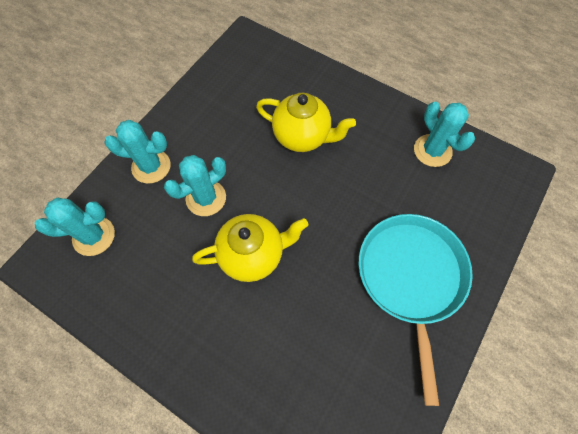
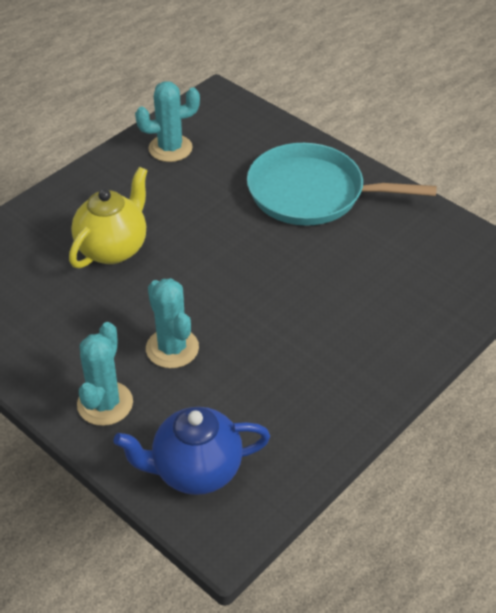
camera: 80 degrees left, 20 degrees down
(94, 236) = (196, 471): turquoise cactus -> blue teapot
(253, 255) = (260, 311): yellow teapot -> none

